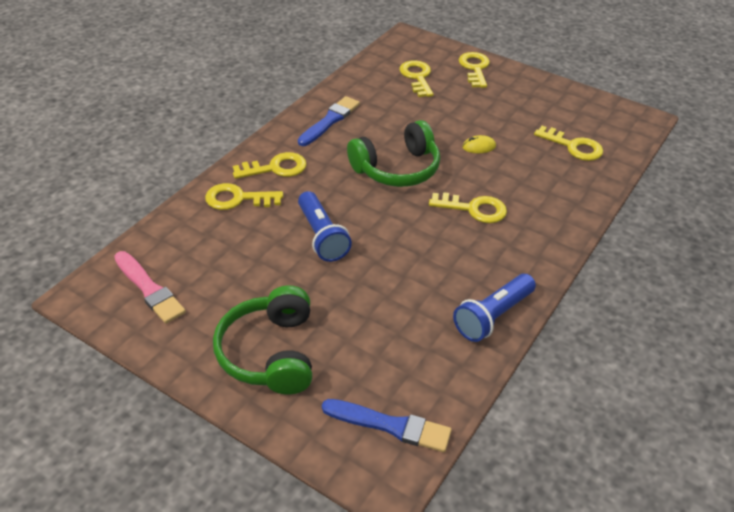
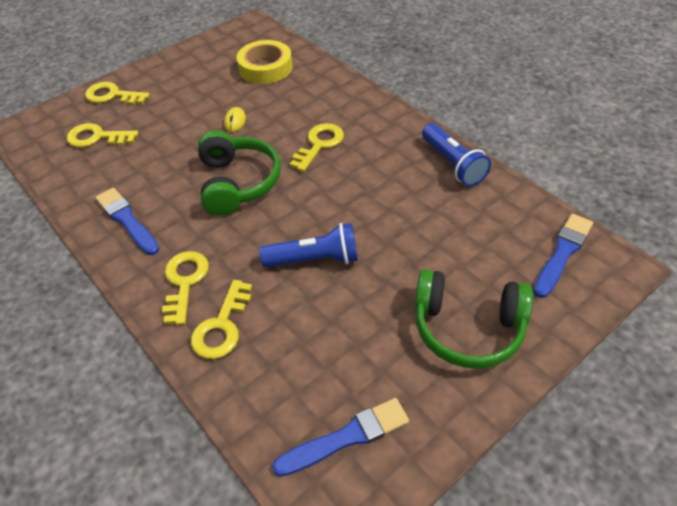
camera: 70 degrees left, 5 degrees up
(149, 289) = (346, 437): pink brush -> blue brush
(573, 146) = (265, 68): yellow key -> yellow tape

